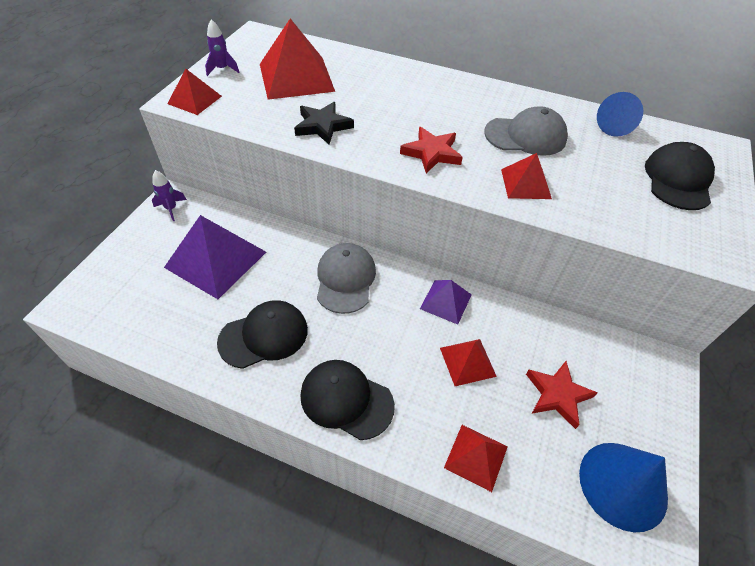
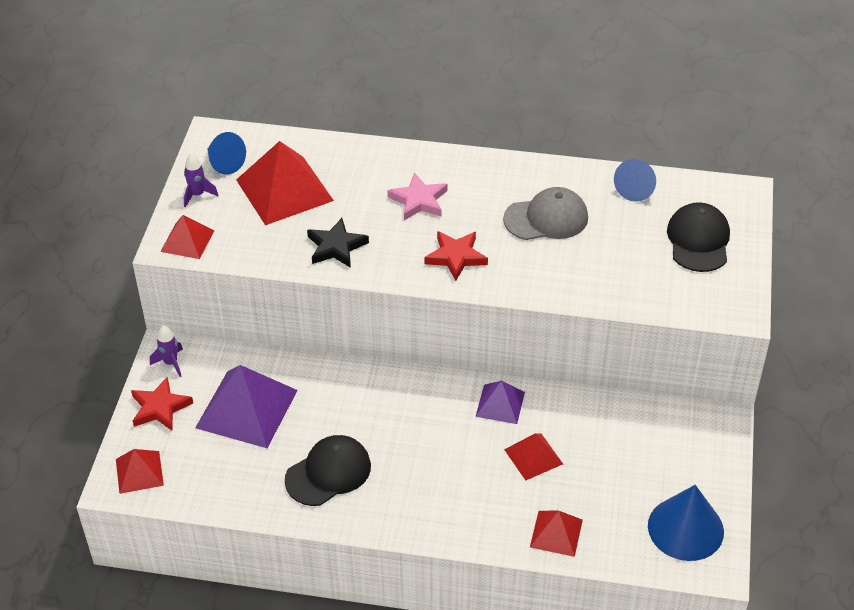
camera: 10 degrees left, 5 degrees down
(256, 52) = (224, 163): none -> blue cone
(345, 279) = (391, 402): grey cap -> none
(346, 400) = (427, 512): black cap -> none
(410, 103) = (419, 200): none -> pink star
(525, 183) = (553, 273): red pyramid -> red pyramid (139, 472)
(557, 395) = (622, 468): red star -> red star (160, 407)

